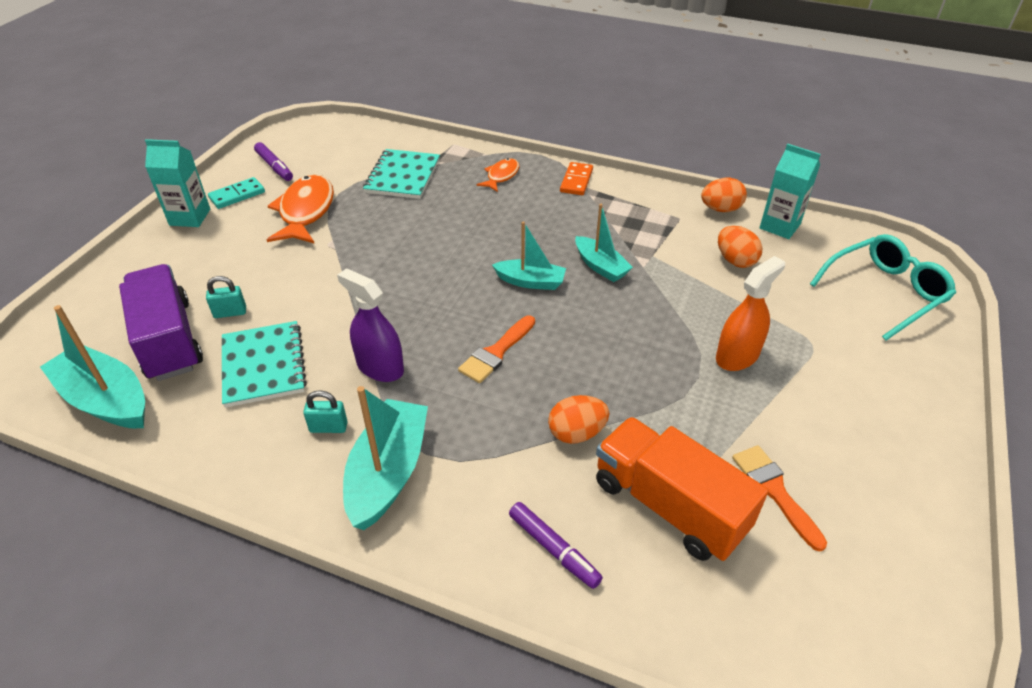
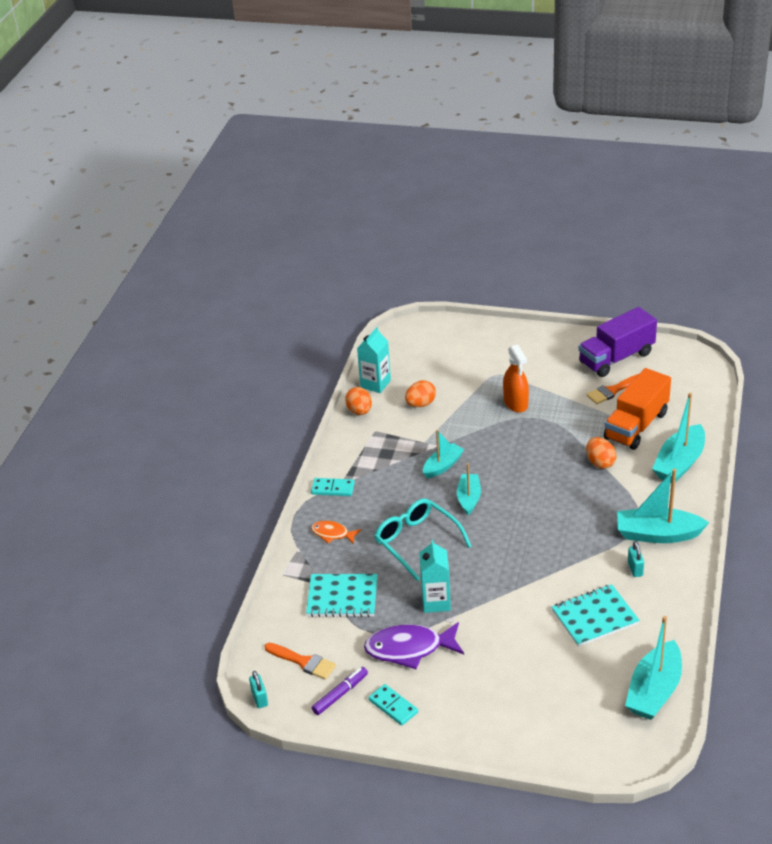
camera: 95 degrees left, 5 degrees down
(169, 340) = (587, 679): purple truck -> purple truck (616, 358)
(190, 217) = (434, 729): turquoise carton -> turquoise carton (436, 602)
(230, 313) = (548, 654): turquoise padlock -> turquoise padlock (260, 698)
(305, 211) = (409, 648): orange fish -> purple fish
(380, 367) = (576, 557): purple spray bottle -> none
(496, 352) = (545, 505): orange brush -> orange brush (303, 662)
(553, 549) = (679, 463): purple marker -> turquoise boat
(576, 181) = (333, 489): orange domino -> turquoise domino
(737, 356) = (515, 403): orange spray bottle -> orange spray bottle turned 150 degrees counterclockwise
(885, 292) = (439, 344): turquoise glasses -> turquoise glasses (417, 542)

